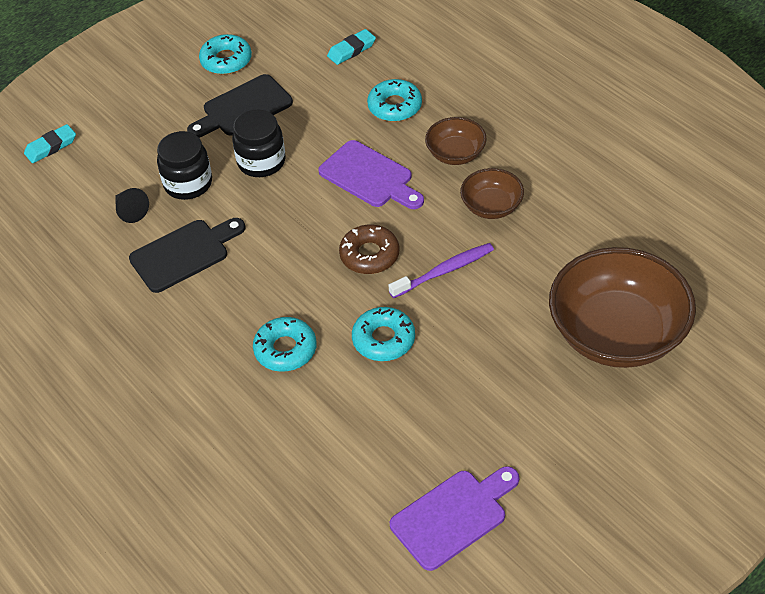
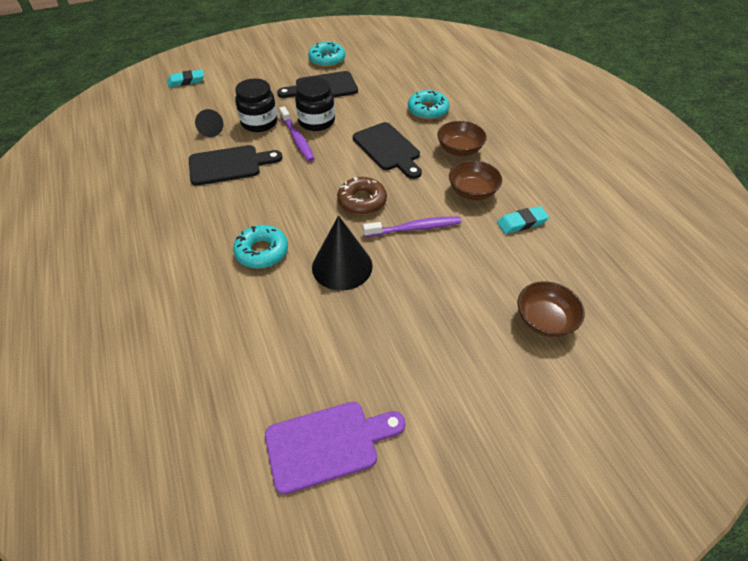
camera: 15 degrees right, 0 degrees up
(250, 193) = (297, 139): none -> purple toothbrush
(351, 50) = (413, 71): turquoise eraser -> turquoise eraser (522, 223)
(369, 176) = (388, 149): purple cutting board -> black cutting board
(383, 339) = (342, 266): turquoise donut -> black cone
(617, 334) = (544, 320): brown bowl -> brown bowl, size x0.49

